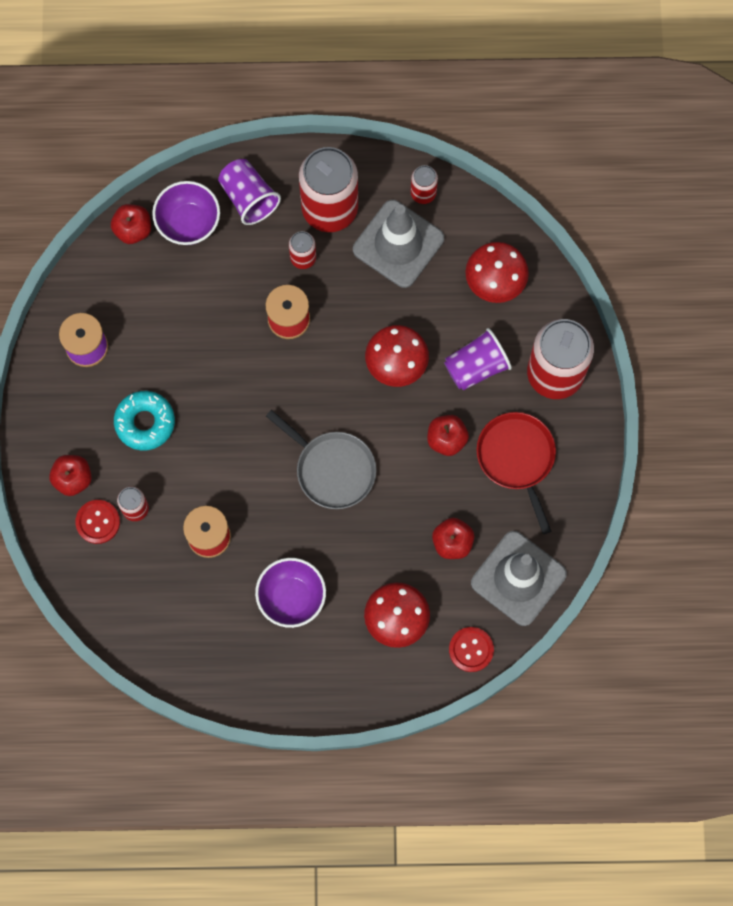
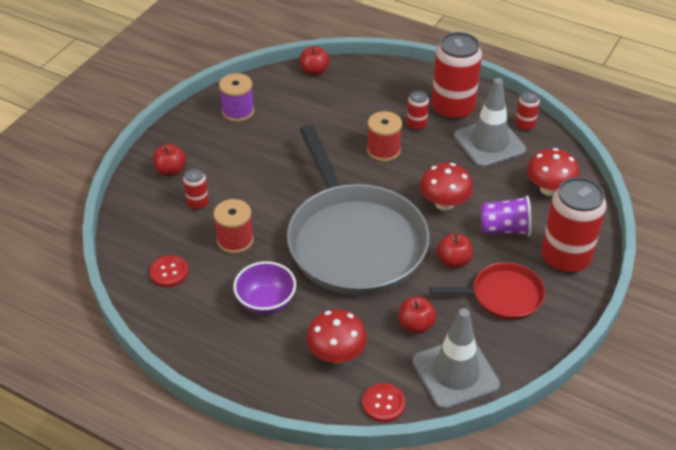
camera: 30 degrees right, 30 degrees down
(98, 522) = (166, 199): red button -> red button (169, 272)
(145, 422) = (243, 162): turquoise donut -> none
(188, 223) = (352, 81): purple bowl -> none
(249, 198) = (401, 84): purple cup -> none
(332, 469) = (354, 241): grey pan -> grey pan, size x2.08
(517, 458) = (503, 295): red pan -> red pan turned 75 degrees clockwise

